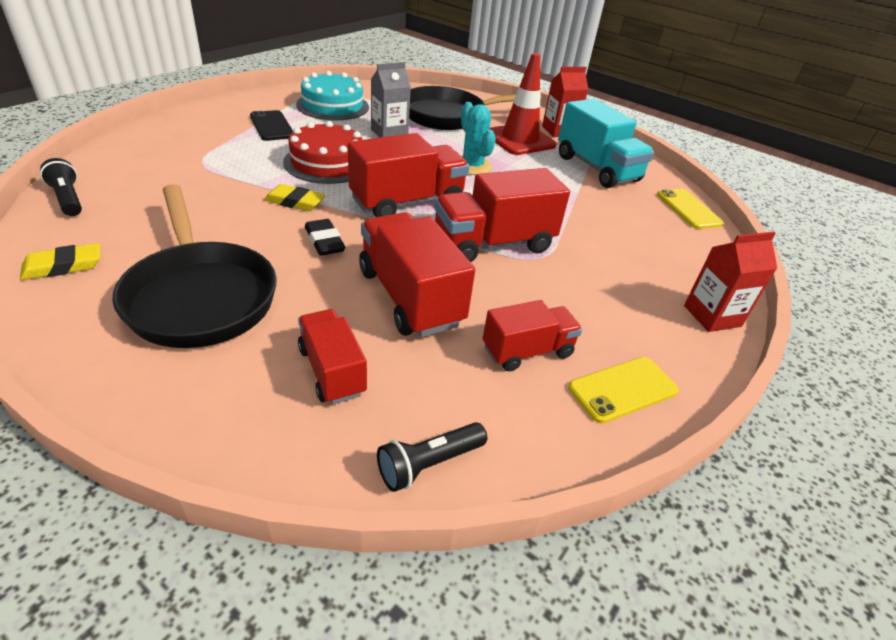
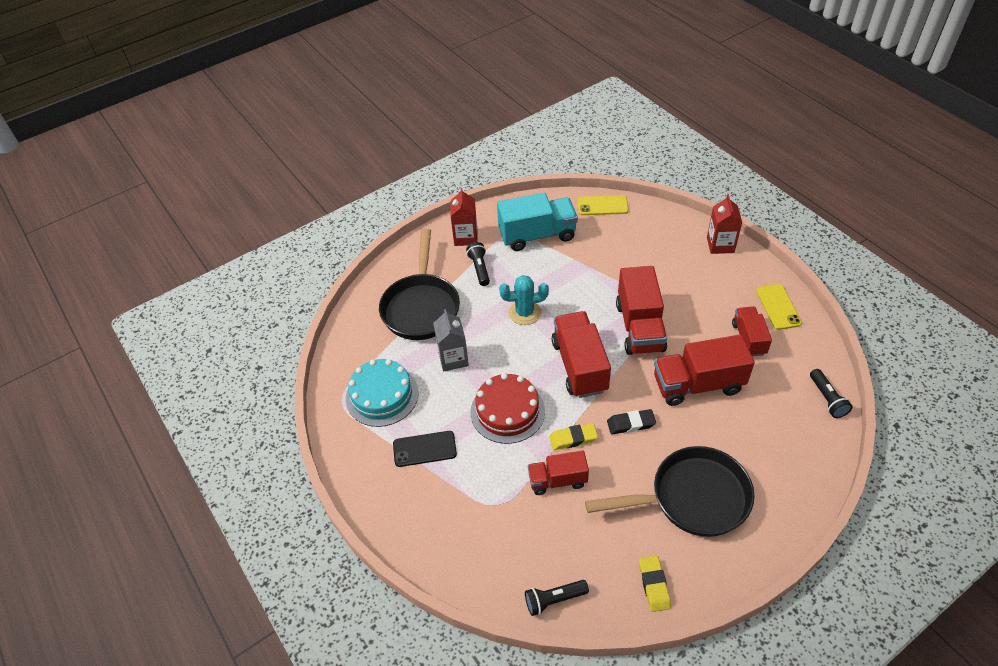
camera: 65 degrees left, 10 degrees up
(295, 202) = (573, 438): yellow eraser -> yellow eraser turned 45 degrees clockwise
(332, 371) = (763, 432): red truck -> red truck (557, 480)
(520, 140) = (479, 268): red traffic cone -> black flashlight

